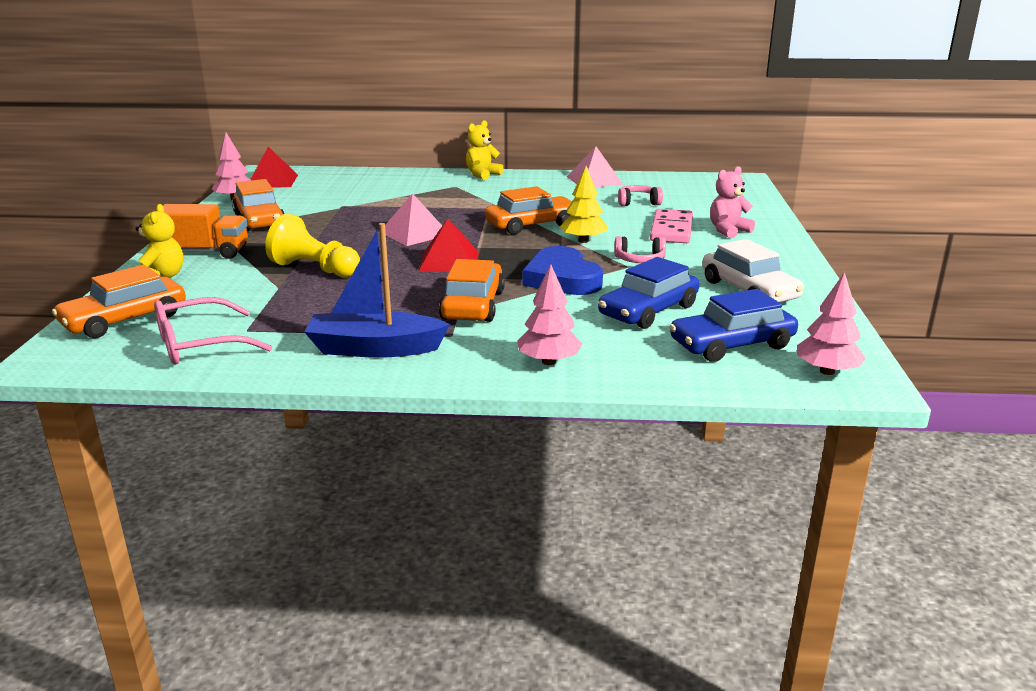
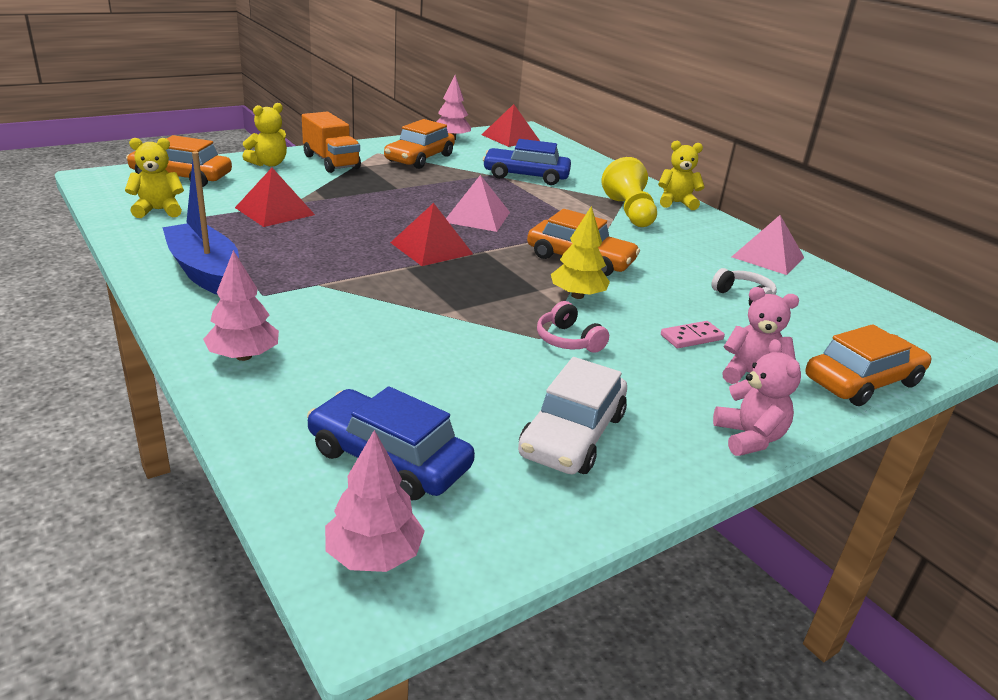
camera: 50 degrees right, 5 degrees up
(199, 345) = (158, 210): pink glasses -> yellow teddy bear
(285, 297) = (275, 211): none -> red pyramid
(314, 269) = (344, 204): yellow pawn -> yellow pawn (629, 212)
(473, 305) = (340, 286): orange car -> orange car (862, 381)
(562, 278) = (458, 311): blue heart -> none
(638, 202) = (744, 297): pink headphones -> white headphones
(648, 311) = (429, 380): blue car -> blue car (526, 176)
(671, 230) = (691, 337): pink domino -> pink domino, size x0.56
(789, 252) = (749, 438): none -> pink teddy bear

